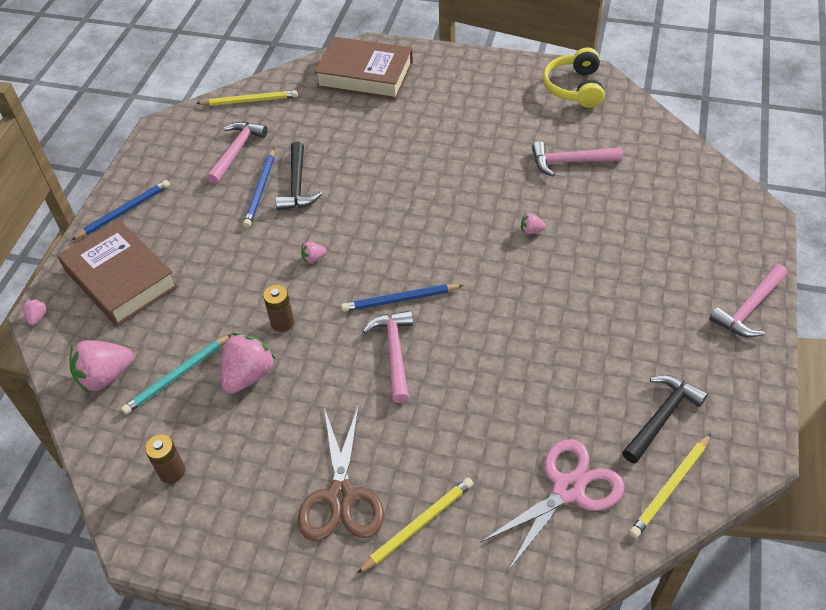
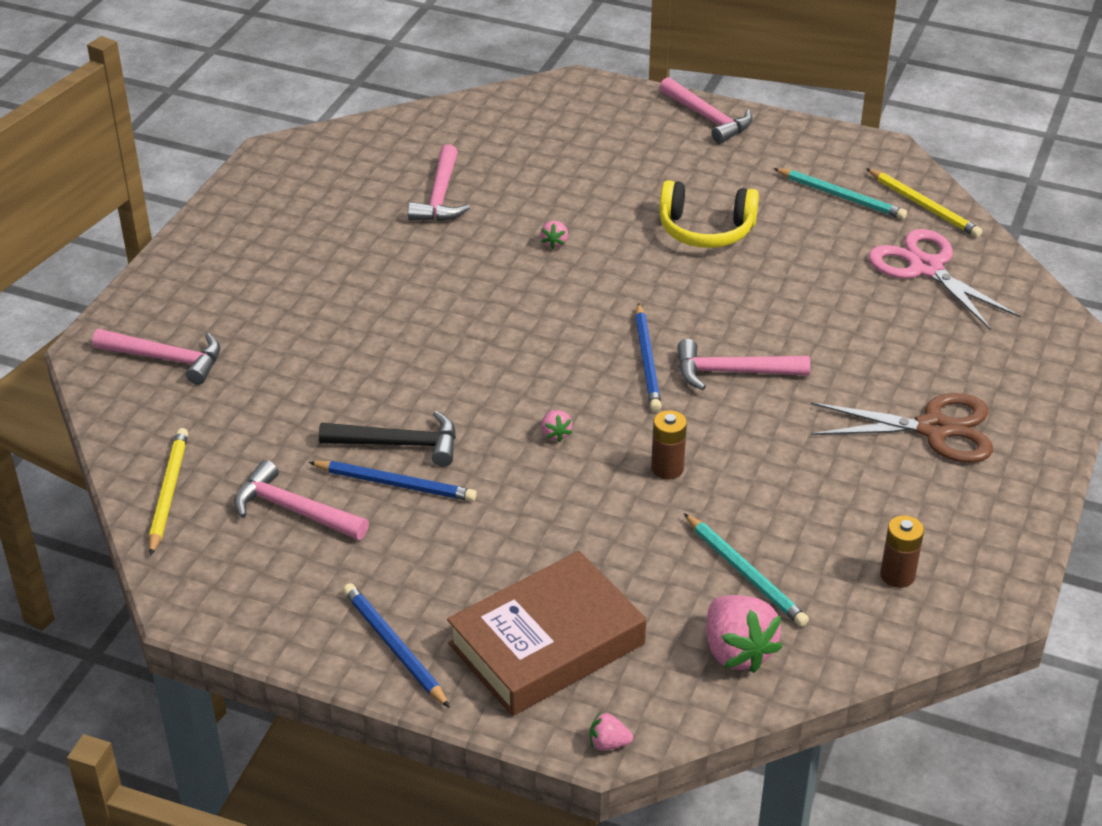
camera: 85 degrees left, 10 degrees down
(248, 375) = (752, 502): pink strawberry -> none
(365, 75) = (166, 359): brown book -> pink hammer
(418, 525) = (969, 374): yellow pencil -> none
(574, 88) = (294, 171): yellow headphones -> yellow headphones (705, 230)
(661, 417) = (841, 196): black hammer -> turquoise pencil

